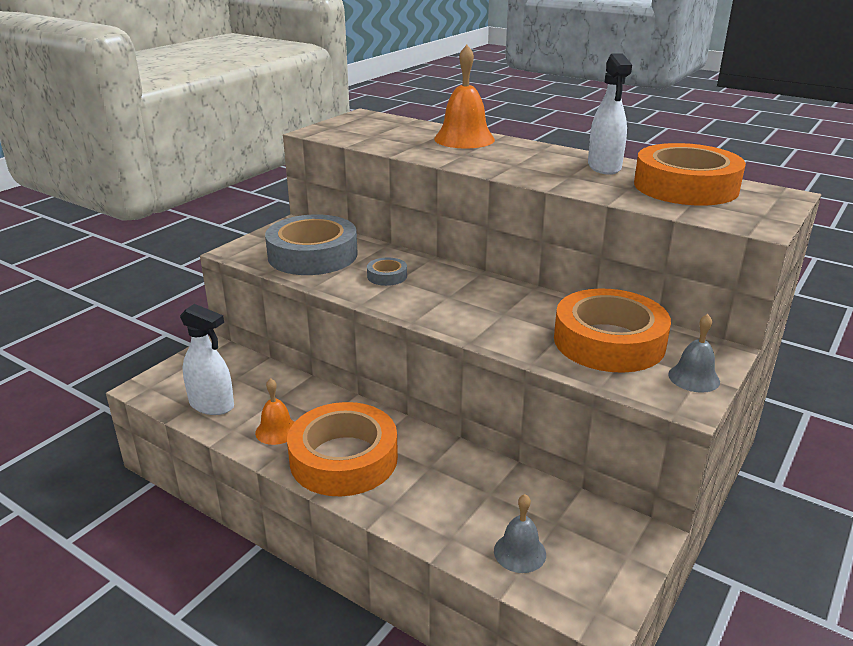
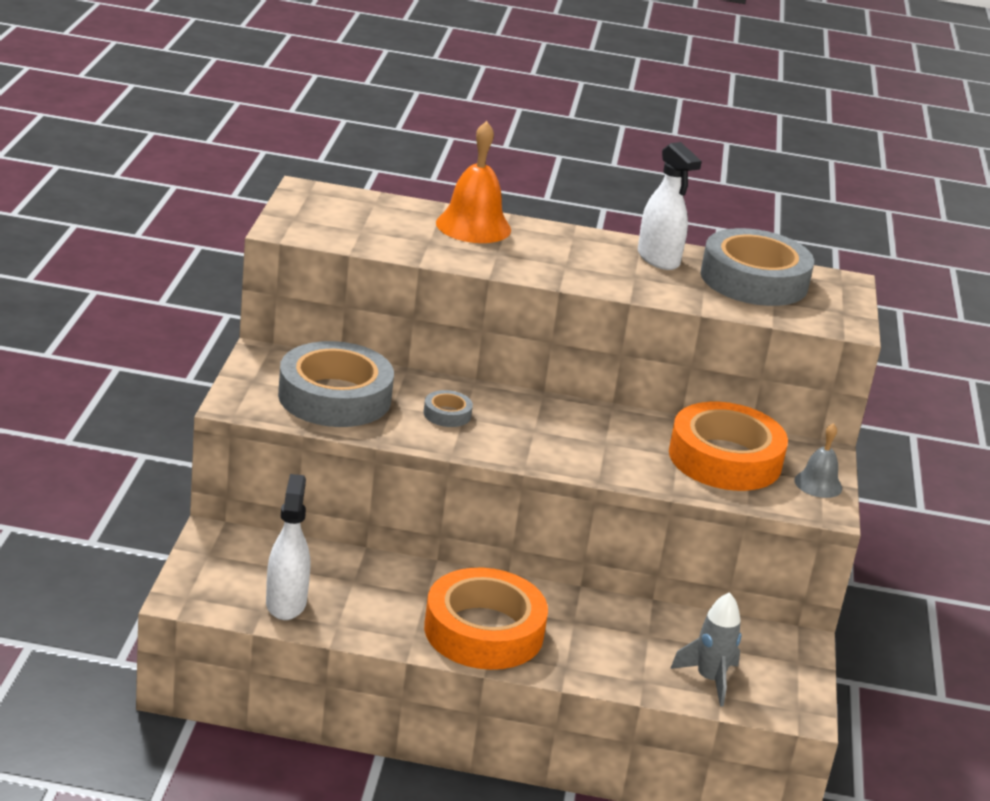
camera: 30 degrees left, 0 degrees up
(212, 405) = (286, 603): white spray bottle -> white spray bottle turned 90 degrees counterclockwise
(277, 431) = (387, 616): orange bell -> none
(520, 552) = (709, 679): grey bell -> grey rocket
(685, 186) = (754, 280): orange tape -> grey tape

